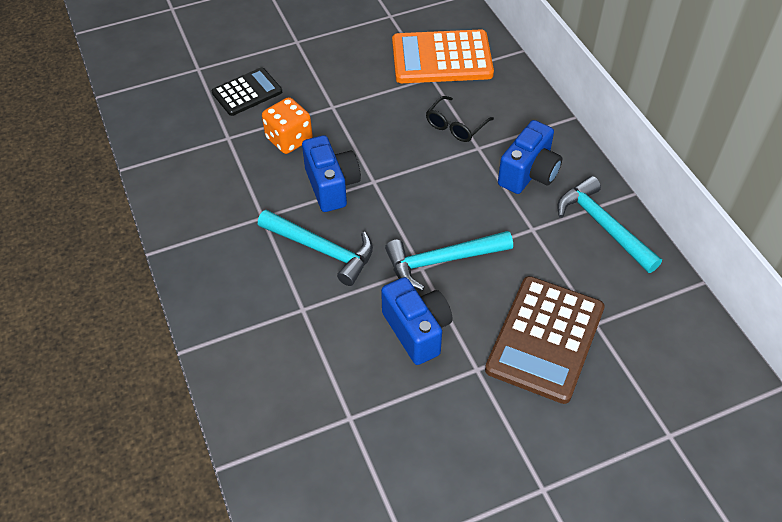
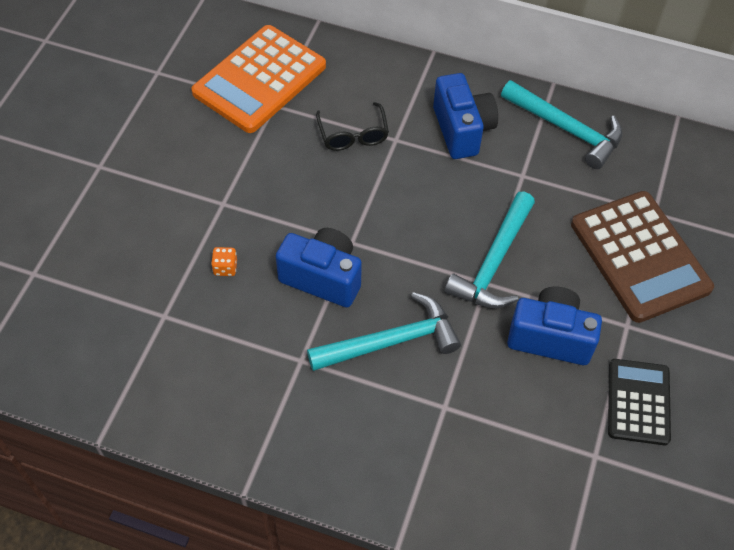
camera: 50 degrees left, 5 degrees up
(247, 92) = (120, 256): black calculator -> black calculator (638, 402)
(289, 139) = (225, 268): orange dice -> orange dice, size x0.48
(603, 226) = (566, 129): turquoise hammer -> turquoise hammer turned 150 degrees counterclockwise

